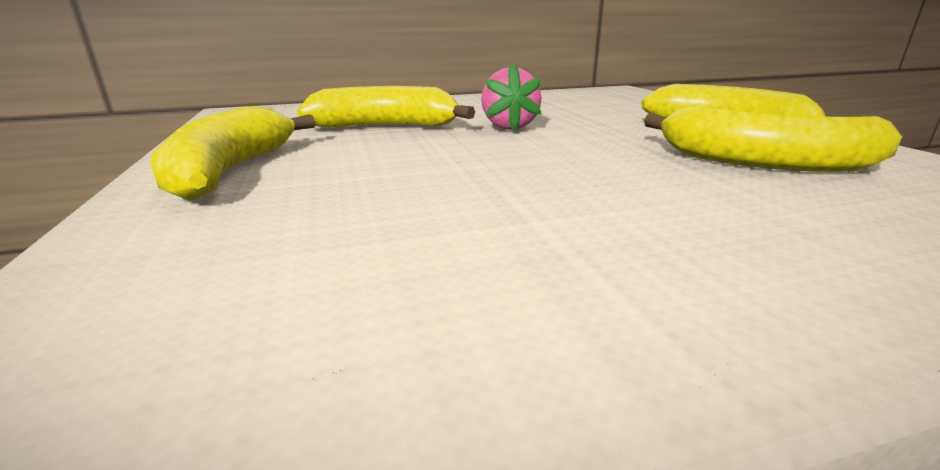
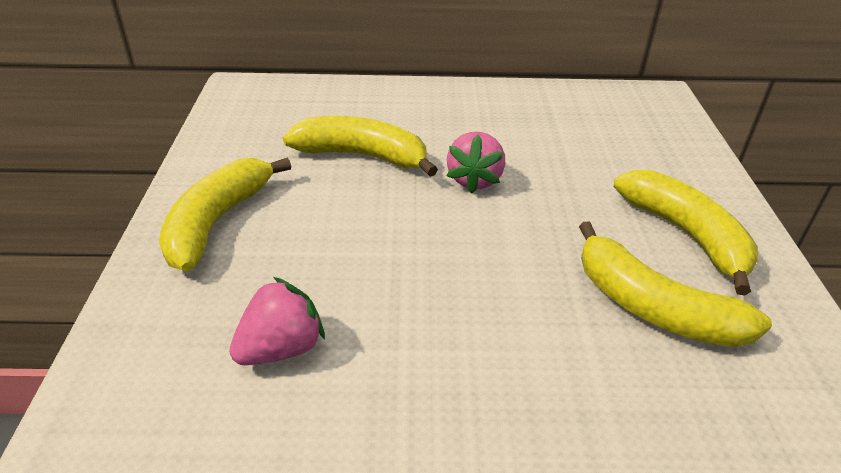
camera: 15 degrees right, 15 degrees up
(366, 242) = (281, 348): none -> pink strawberry

